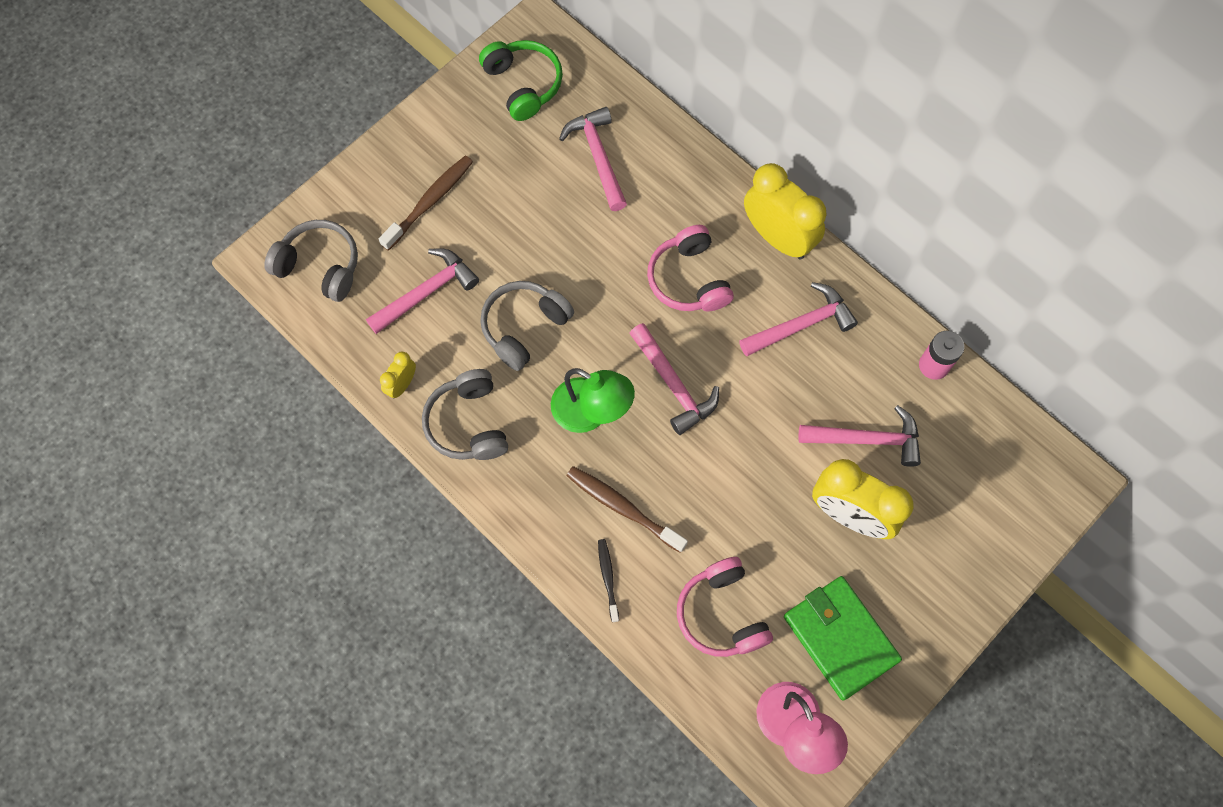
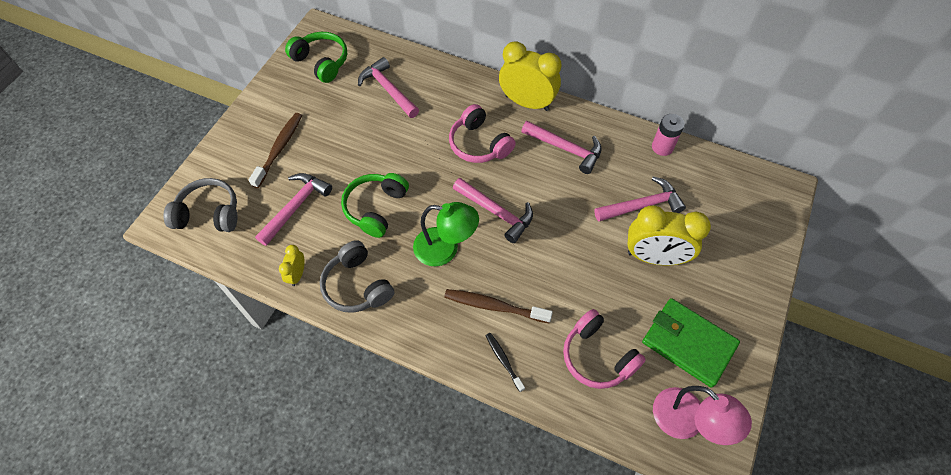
camera: 20 degrees left, 10 degrees down
(524, 327) = (375, 208): grey headphones -> green headphones
(801, 324) = (566, 149): pink hammer -> pink hammer turned 75 degrees clockwise

